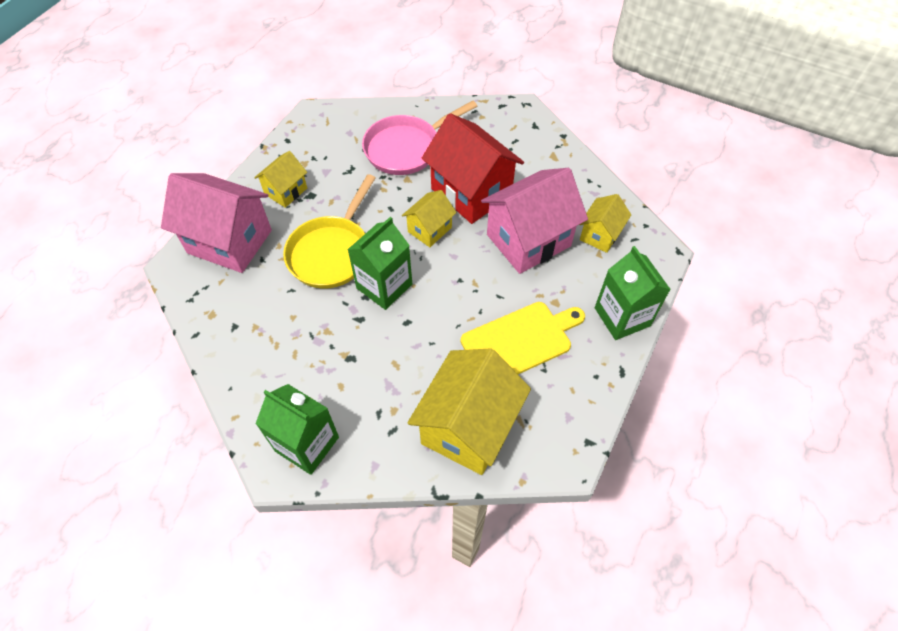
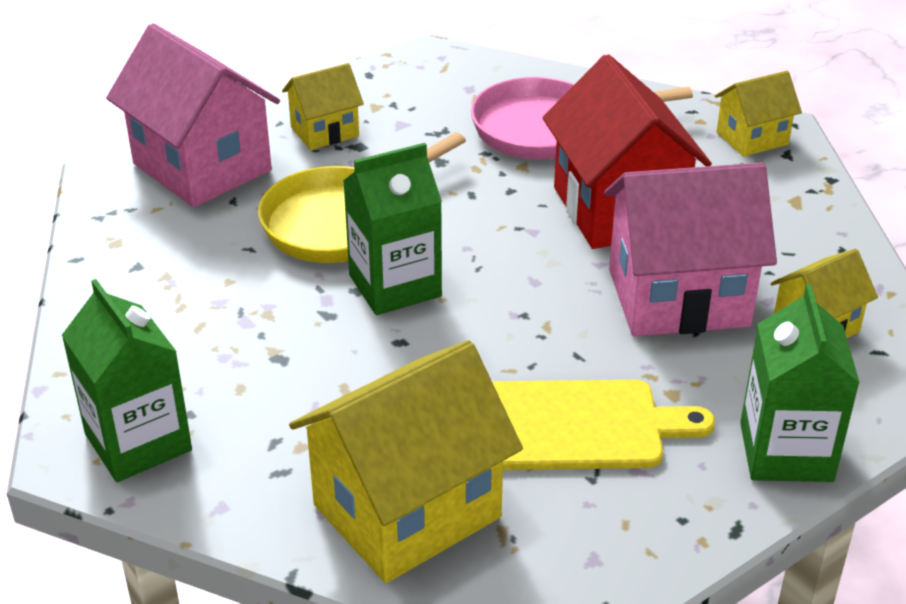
camera: 25 degrees right, 20 degrees down
(429, 229) = (517, 237): yellow house -> yellow house (752, 138)

